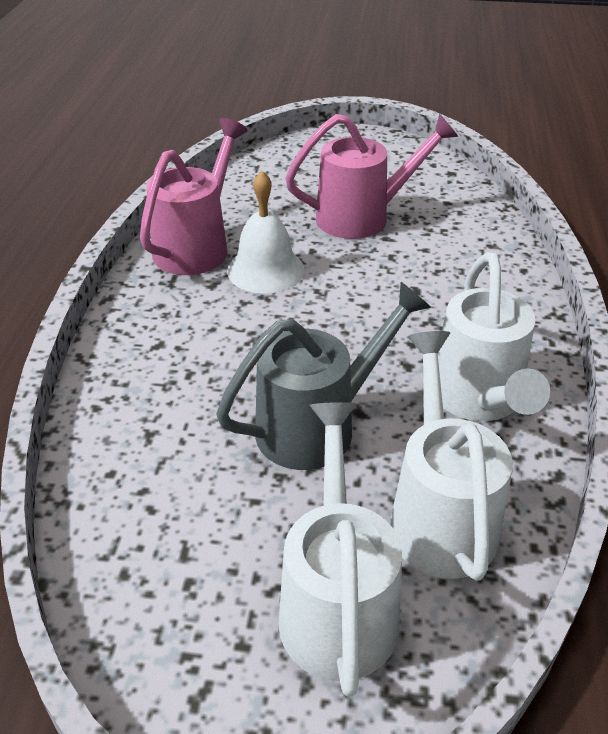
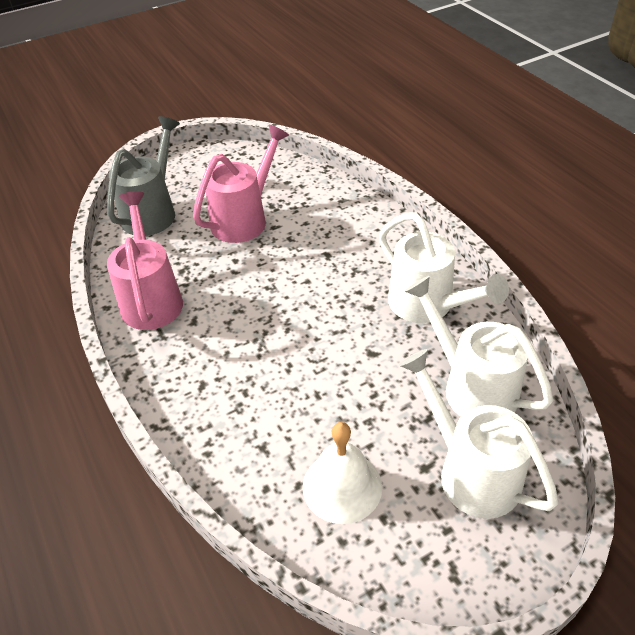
camera: 35 degrees left, 5 degrees up
(265, 270) = (218, 291): white bell -> white bell (342, 486)
(318, 425) = (358, 376): grey watering can -> grey watering can (153, 212)

